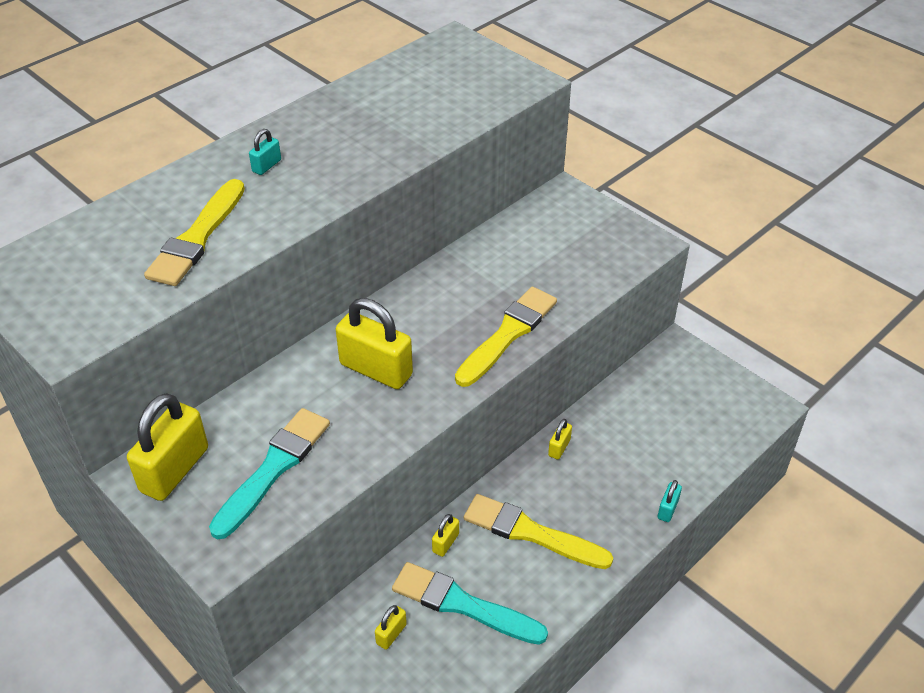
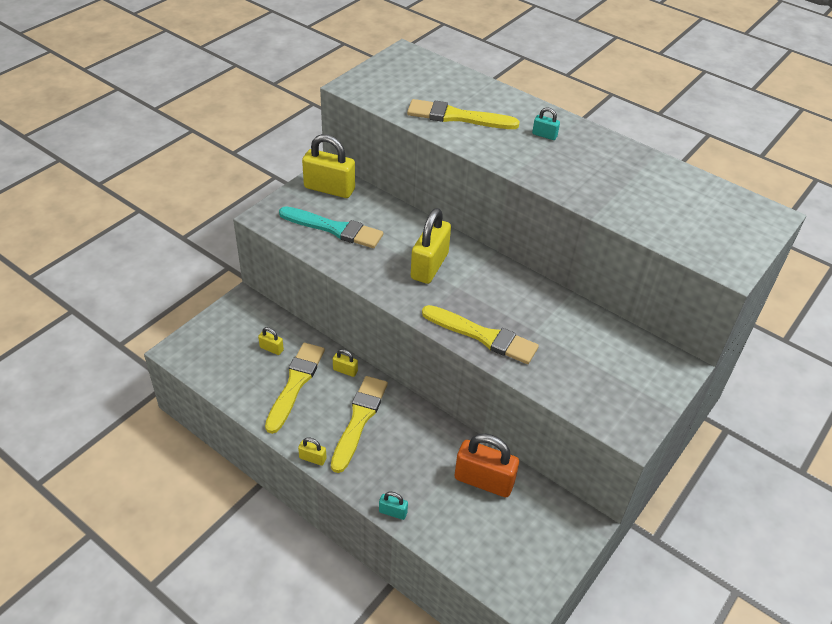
camera: 80 degrees right, 0 degrees up
(462, 604) = (295, 384): turquoise brush -> yellow brush
(559, 448) = (444, 435): yellow padlock -> yellow padlock (312, 458)
(624, 420) = (484, 481): none -> orange padlock

